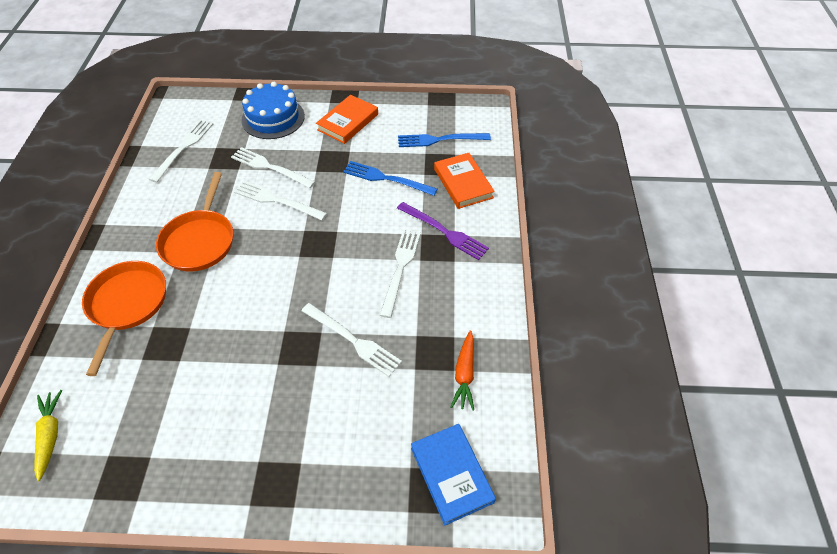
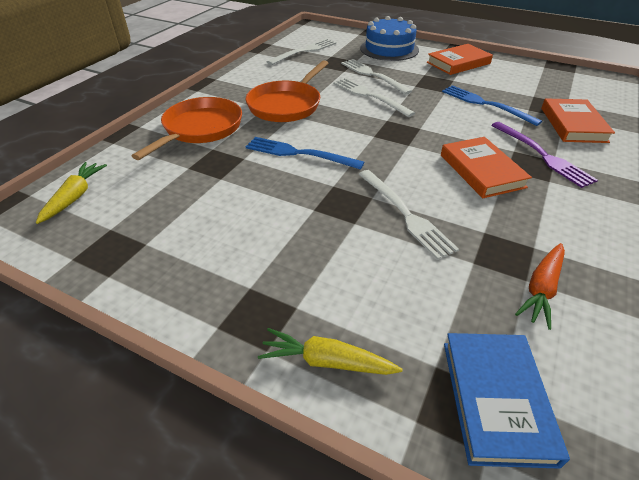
camera: 25 degrees right, 10 degrees down
(338, 496) = (326, 361): none -> yellow carrot
(400, 268) = (481, 171): white fork -> orange book
(439, 140) = (552, 90): blue fork -> blue fork (299, 153)

